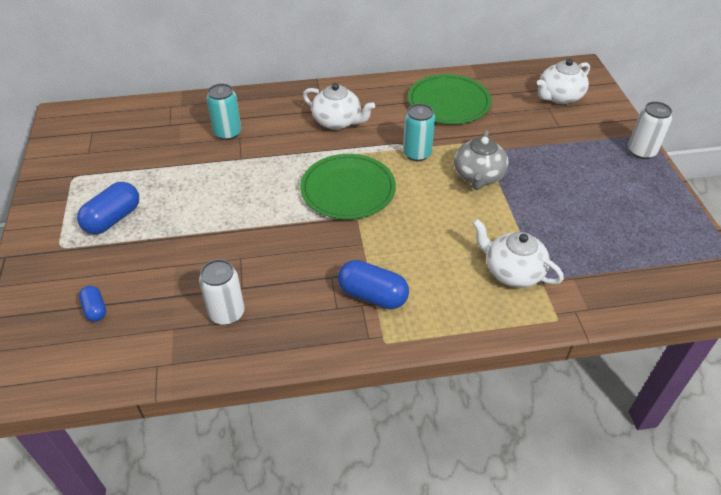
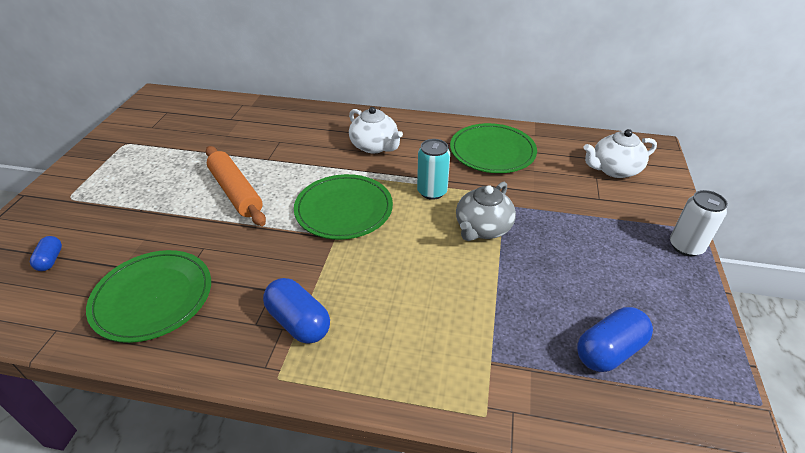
camera: 20 degrees right, 5 degrees down
(113, 219) = (127, 185): blue capsule -> blue capsule (609, 351)
(227, 313) = (153, 297): white can -> green plate
(228, 133) = (272, 135): turquoise can -> none
(233, 198) = (236, 192): none -> orange rolling pin
(512, 271) = (463, 340): white teapot -> none

